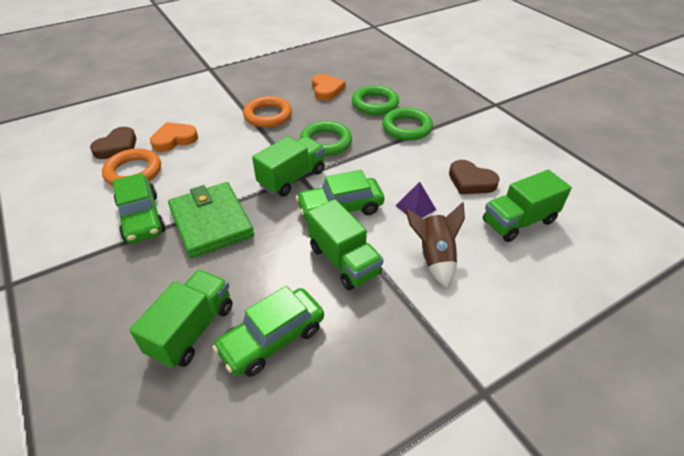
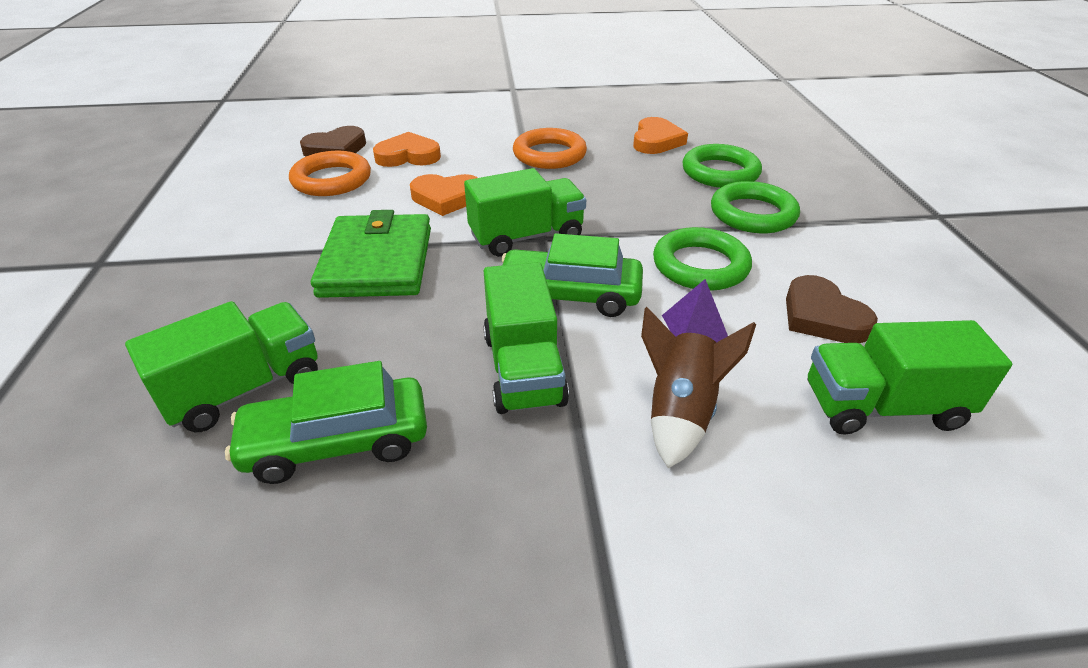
camera: 25 degrees right, 5 degrees down
(142, 218) = (298, 233): green car -> none
(223, 164) = (446, 198): none -> orange heart
(326, 142) = (609, 204): green ring -> green ring (700, 265)

